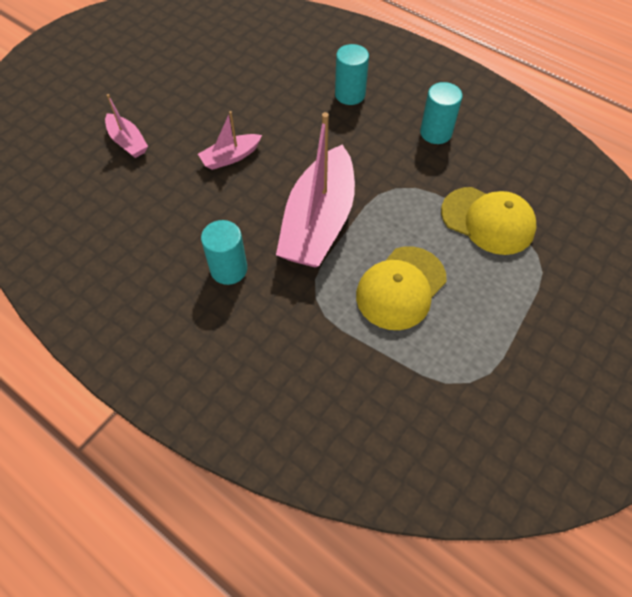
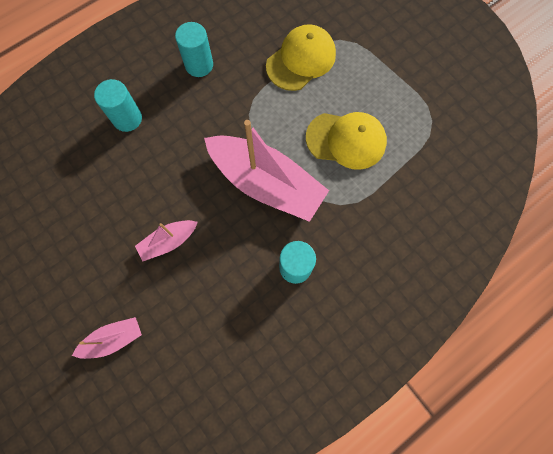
camera: 75 degrees left, 15 degrees up
(230, 157) = (168, 241): pink boat -> pink boat turned 75 degrees clockwise
(401, 288) = (346, 140): yellow cap -> yellow cap turned 45 degrees counterclockwise

